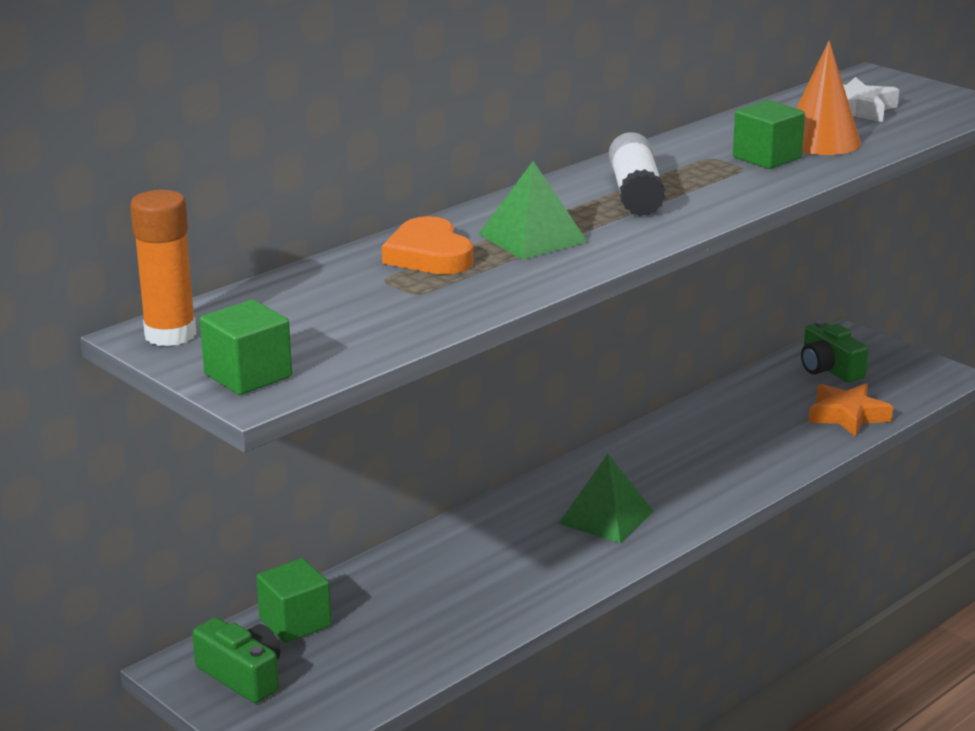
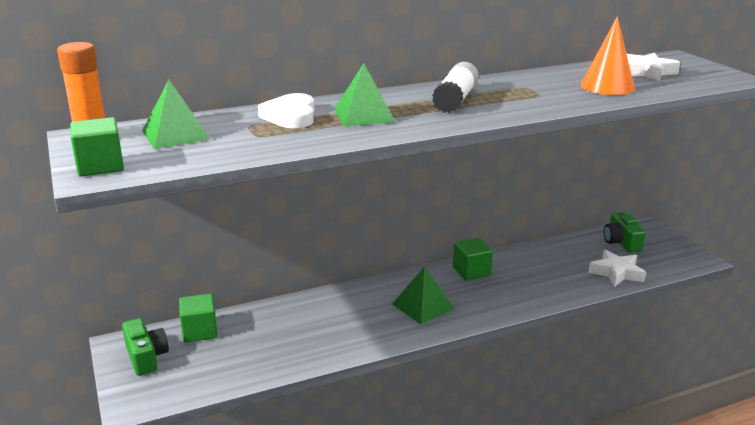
camera: 20 degrees right, 0 degrees up
(295, 311) = (176, 135): none -> green pyramid
(429, 255) = (291, 116): orange heart -> white heart
(766, 158) = (561, 91): green cube -> green cube (471, 271)
(847, 415) = (616, 273): orange star -> white star

